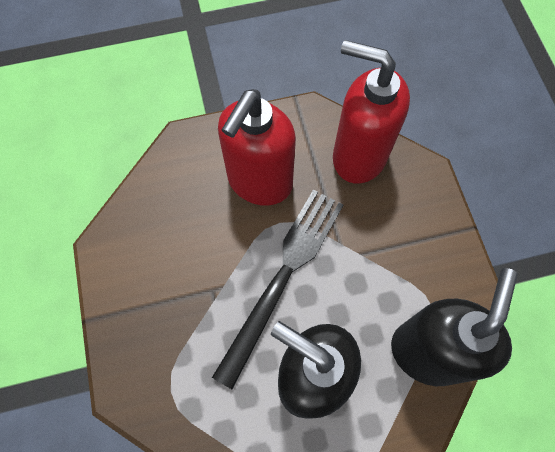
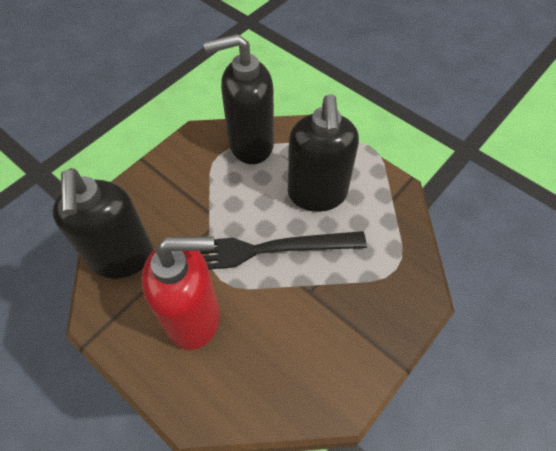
camera: 125 degrees left, 10 degrees down
(358, 156) = (122, 257): red soap dispenser -> black soap dispenser

